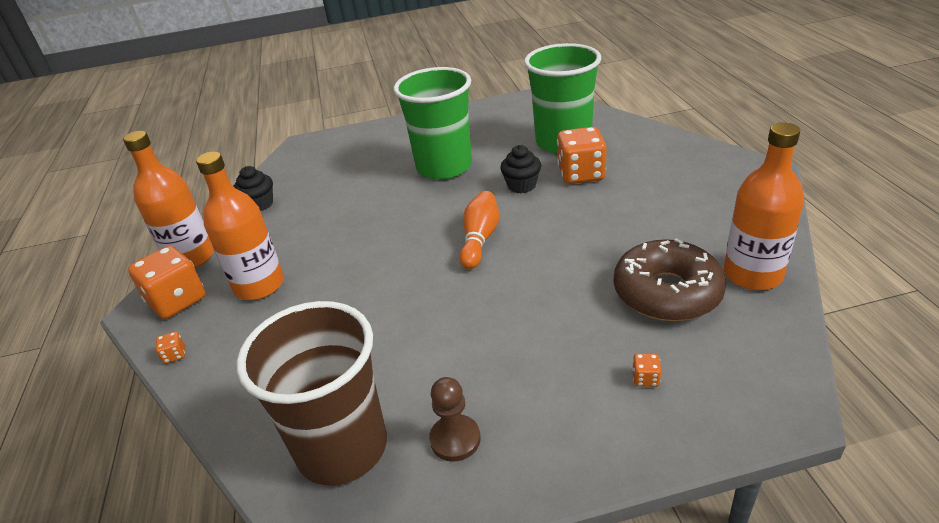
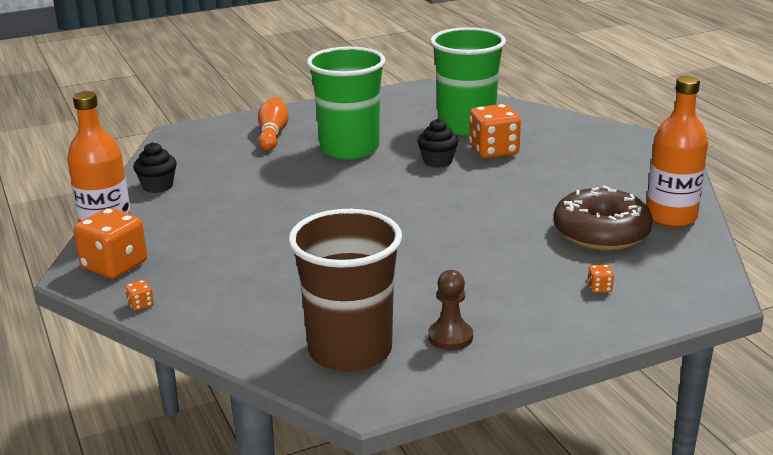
camera: 15 degrees left, 10 degrees down
(259, 285) = (199, 249): orange bottle -> none
(480, 239) = (413, 204): orange bowling pin -> orange bowling pin (272, 134)

